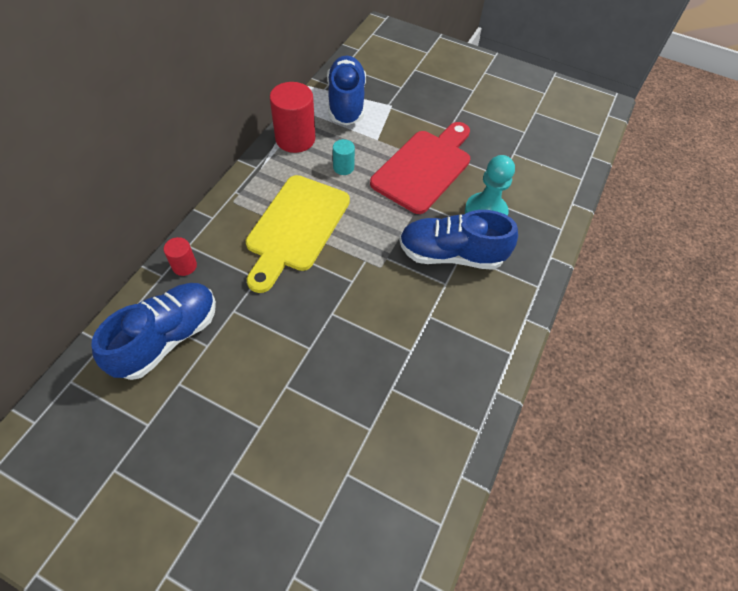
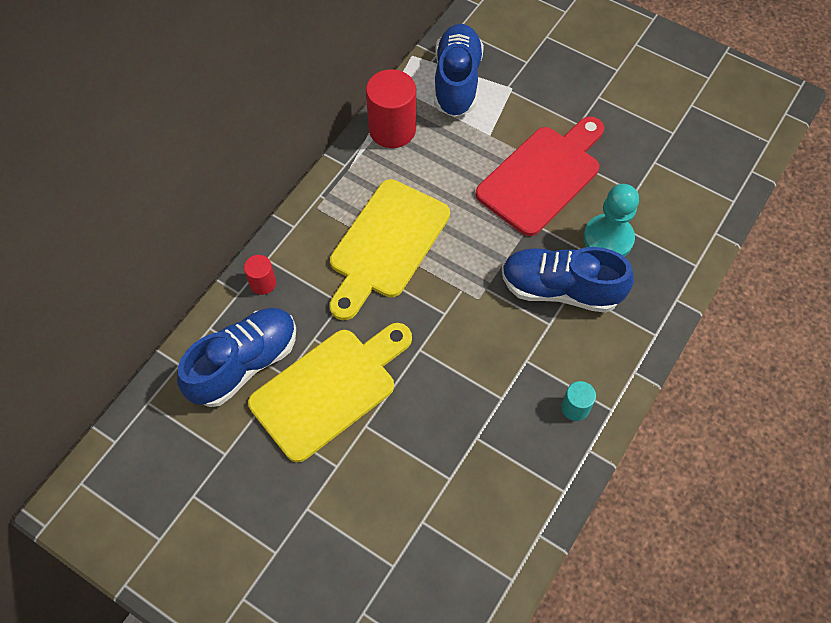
camera: 10 degrees right, 5 degrees up
(249, 355) = (329, 389): none -> yellow cutting board
(343, 167) = (446, 171): turquoise cylinder -> turquoise cylinder (575, 408)

